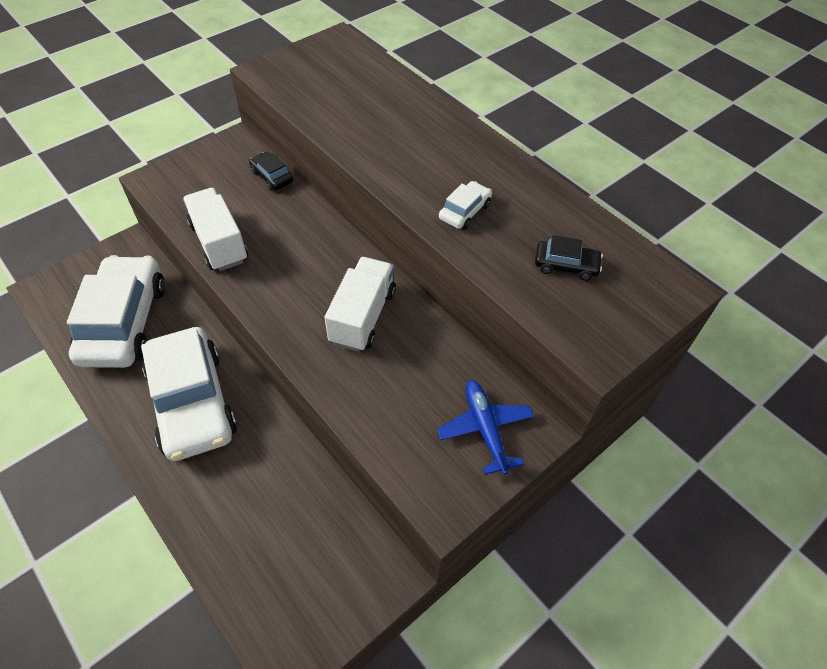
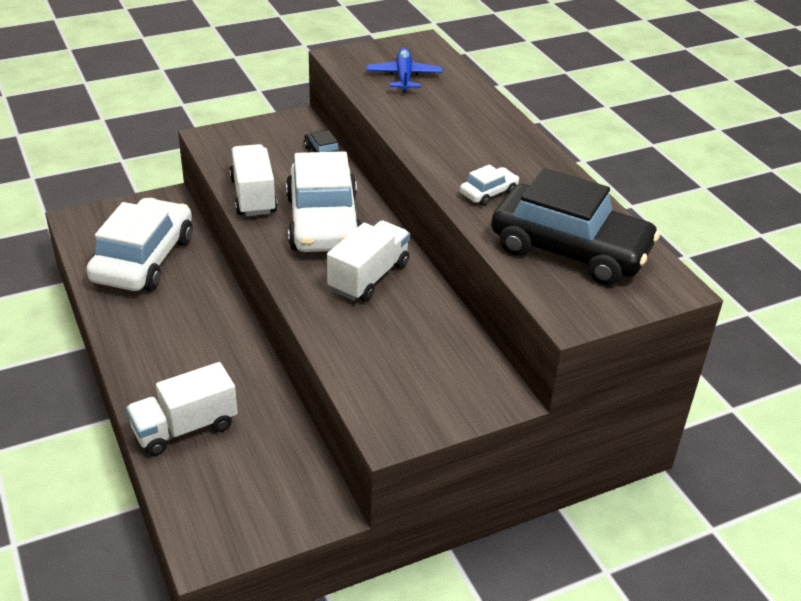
camera: 15 degrees right, 15 degrees down
(192, 402) = (185, 334): white car -> white car (323, 223)
(224, 516) = (185, 428): none -> white truck
(485, 429) = (454, 385): blue plane -> blue plane (404, 76)
(566, 265) = (570, 249): black car -> black car, size x2.42

